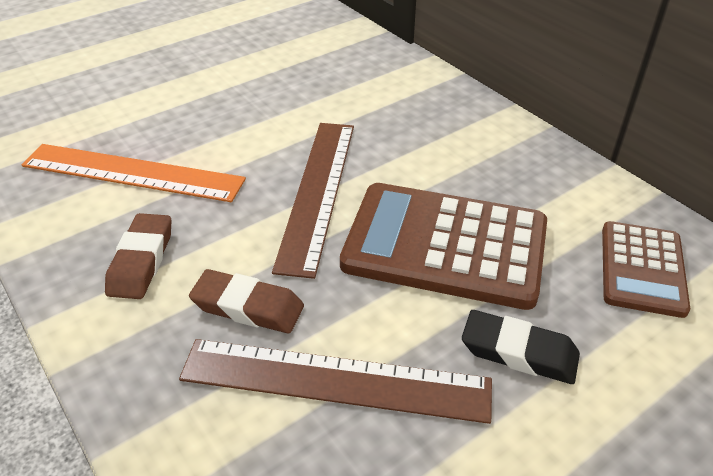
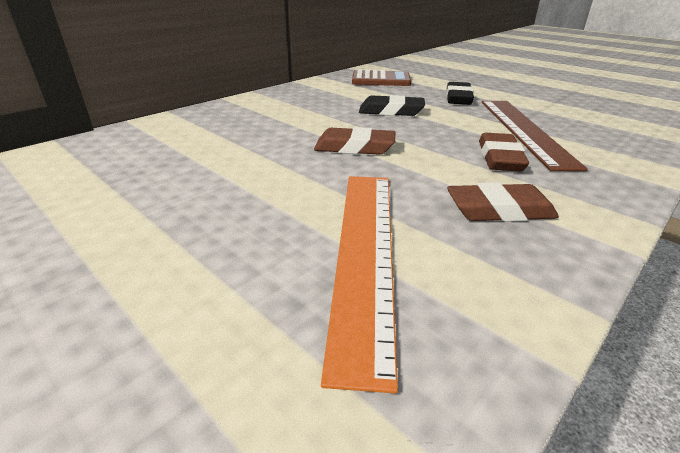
camera: 100 degrees left, 10 degrees down
(318, 192) = (354, 148): brown ruler -> brown eraser
(445, 245) = (391, 111): brown calculator -> black eraser

